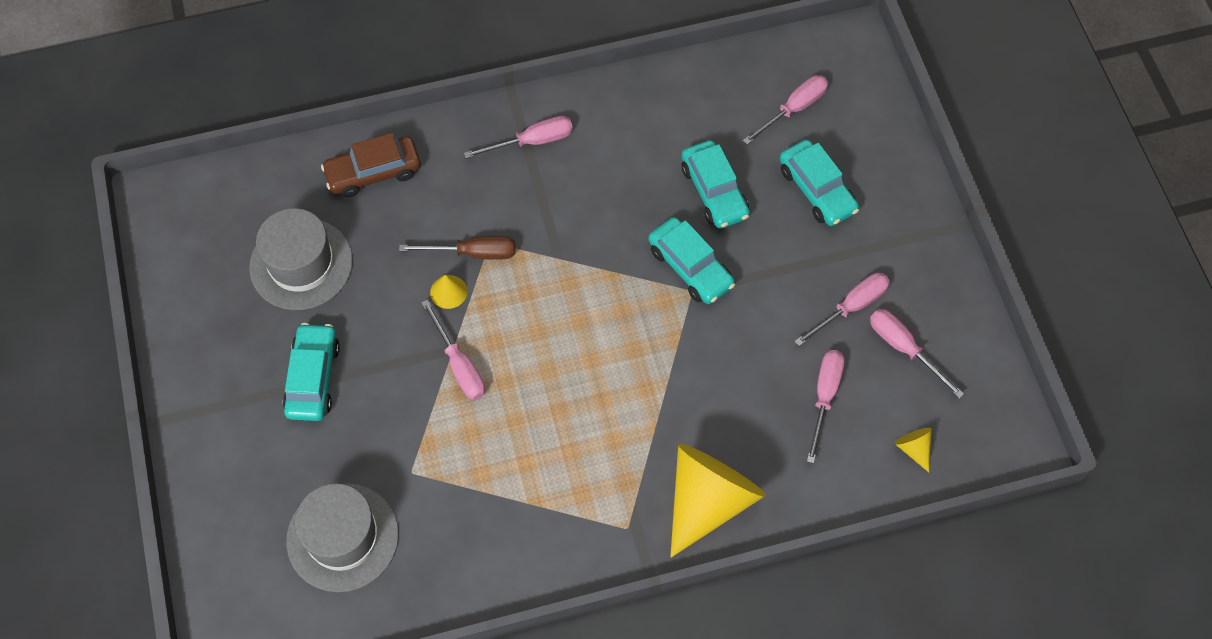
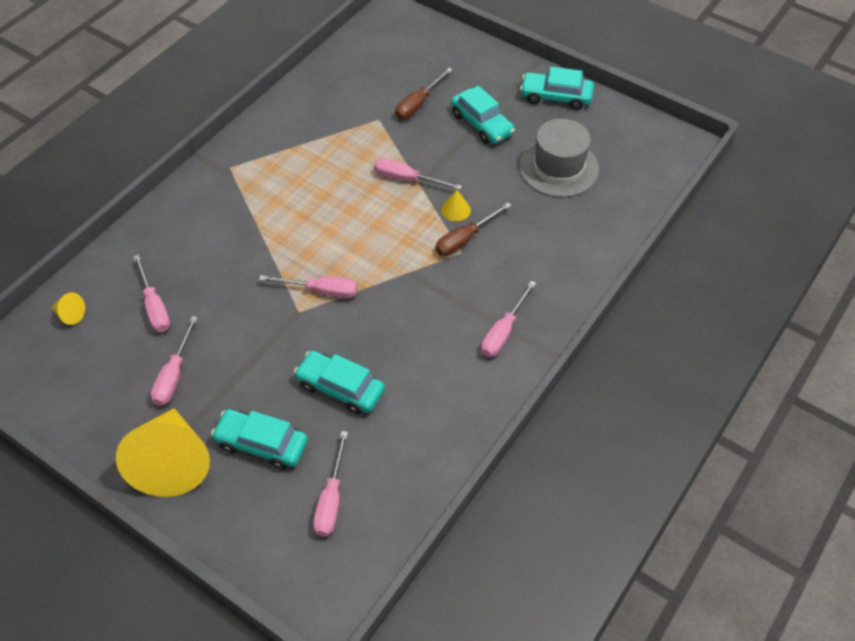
camera: 140 degrees right, 10 degrees down
(342, 537) = (384, 75): grey hat -> none
(349, 460) = (418, 104): none -> brown screwdriver
(373, 172) = (581, 241): brown car -> none
(690, 267) = (313, 325): turquoise car -> turquoise car (556, 97)
(708, 500) = (191, 207): yellow cone -> yellow cone (172, 462)
(903, 348) = (115, 373): pink screwdriver -> pink screwdriver (321, 291)

